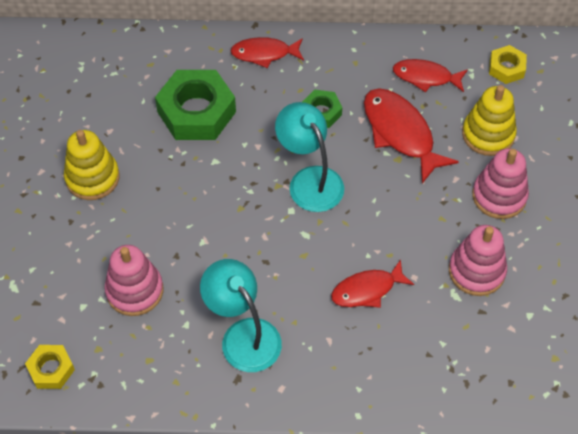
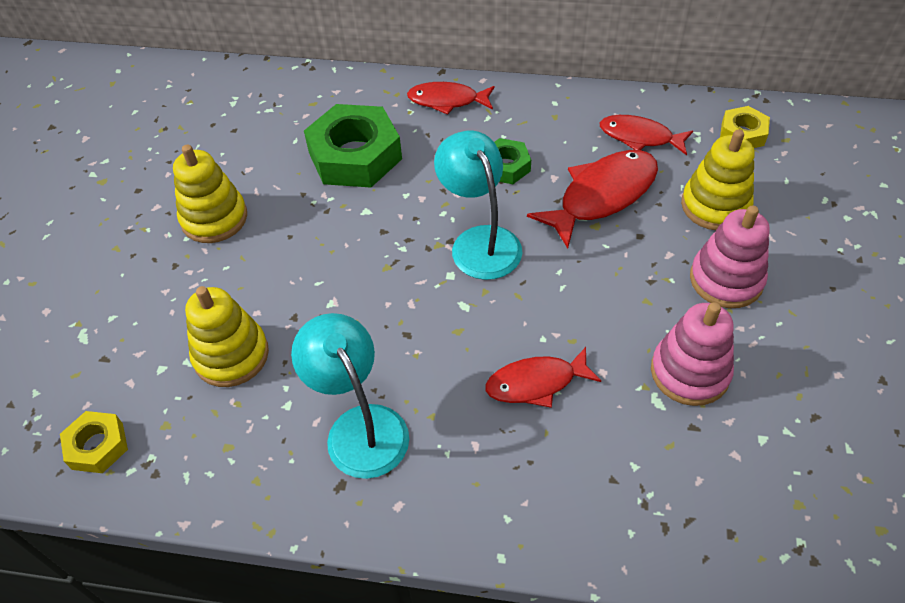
camera: 10 degrees right, 5 degrees down
(135, 290) = (231, 355): pink stacking toy -> yellow stacking toy
(400, 133) = (602, 196): red fish -> red fish turned 75 degrees clockwise

